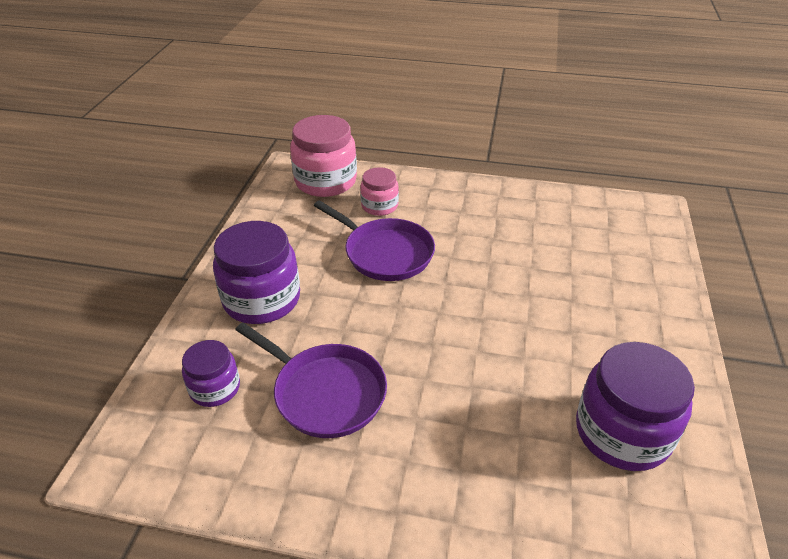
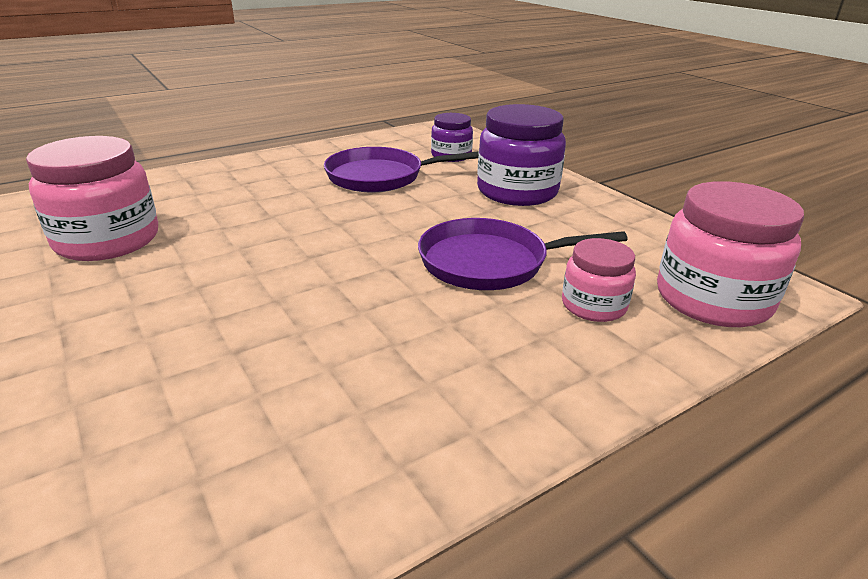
camera: 135 degrees right, 10 degrees down
(622, 432) = (107, 240): purple jar -> pink jar

